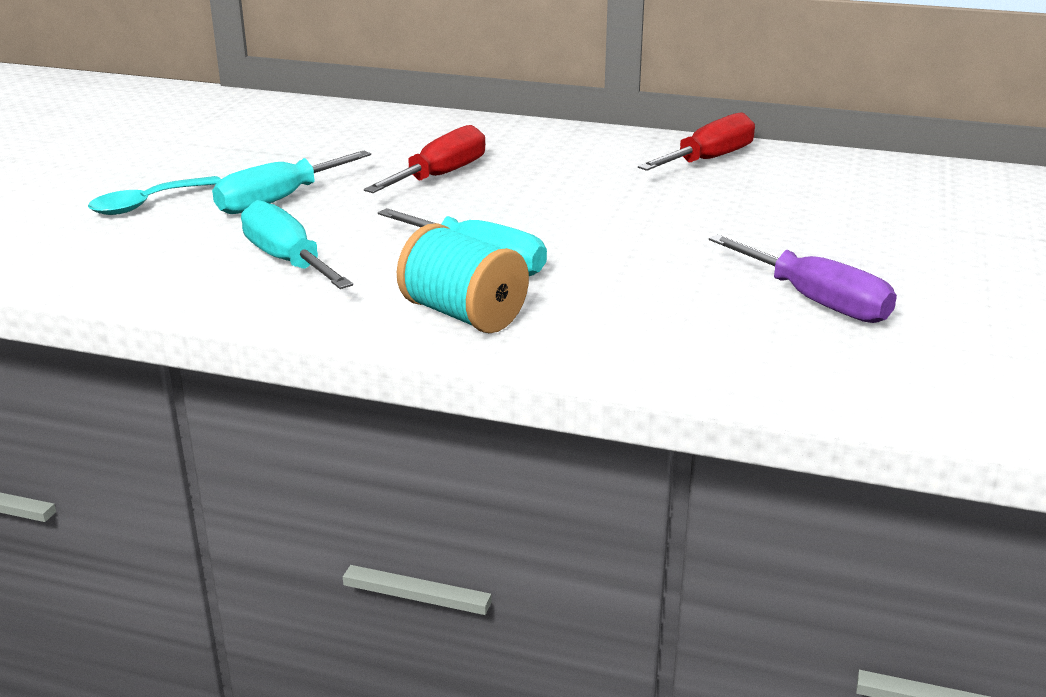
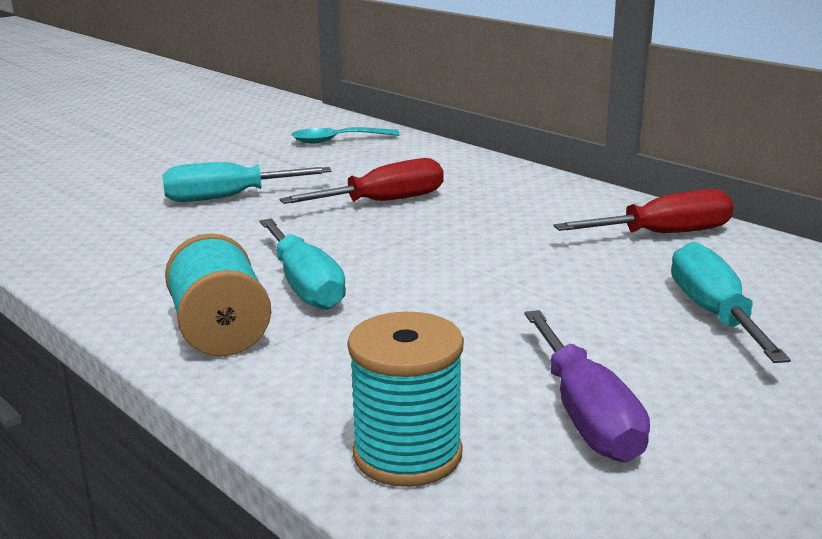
camera: 30 degrees right, 5 degrees down
(147, 204) = (134, 182): turquoise spoon -> turquoise spoon (337, 140)
(287, 261) = (159, 248): turquoise screwdriver -> turquoise screwdriver (713, 313)
(734, 358) = (407, 454): none -> turquoise spool

